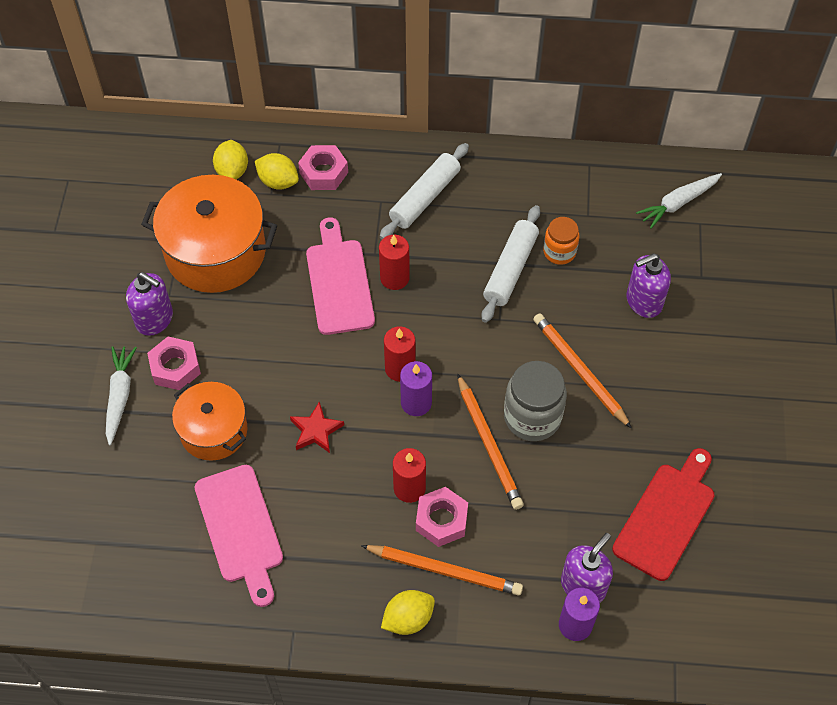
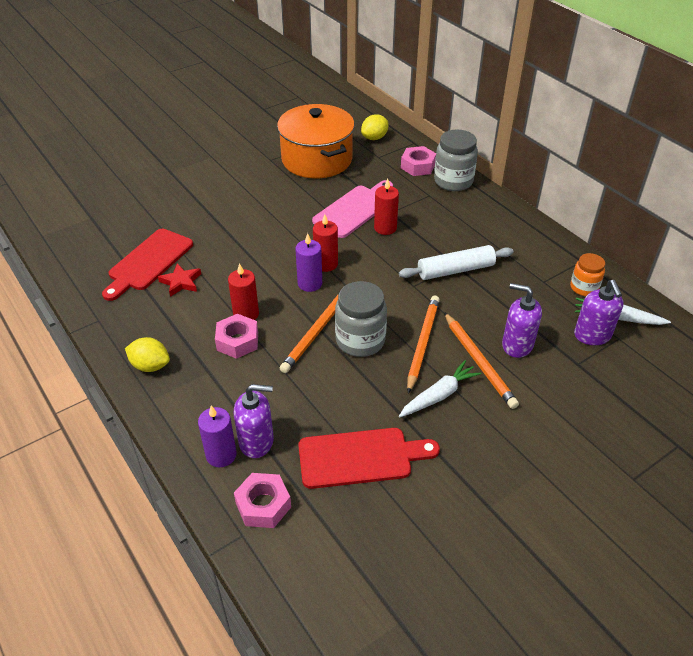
camera: 50 degrees right, 15 degrees down
(120, 396) = (189, 177): white carrot -> white carrot (439, 395)
(155, 319) = (250, 163): purple soap dispenser -> purple soap dispenser (592, 335)
(175, 368) = (228, 185): pink nut -> pink nut (263, 505)
(213, 431) = (203, 219): orange pot -> none
(240, 529) = (149, 262): pink cutting board -> red cutting board
(278, 181) = (389, 155): yellow lemon -> none
(316, 430) = (244, 255): red star -> red star (181, 282)
(380, 164) = (453, 181): none -> grey jar
(424, 197) = (455, 209): white rolling pin -> none
(444, 571) = (201, 363): orange pencil -> orange pencil (478, 362)
(559, 252) = (498, 284): orange jar -> orange jar (584, 288)

